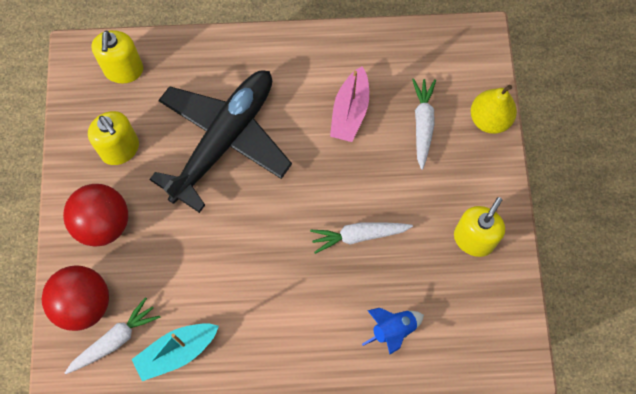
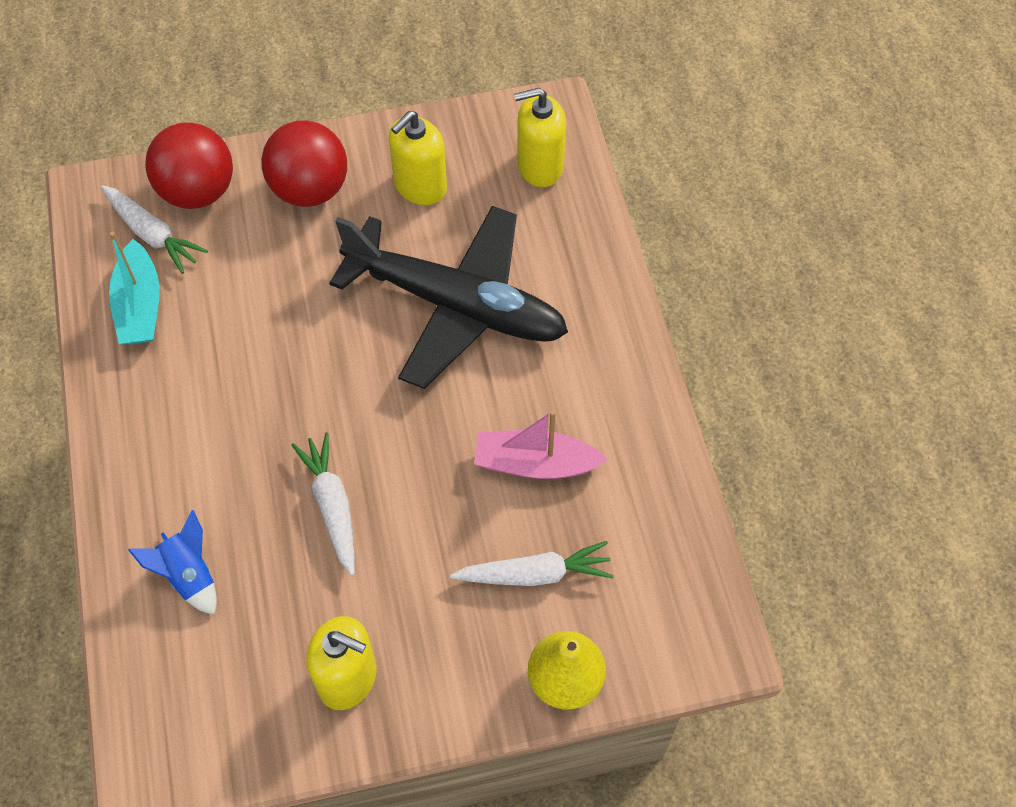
camera: 80 degrees right, 10 degrees down
(177, 352) = (140, 306): turquoise boat -> turquoise boat turned 150 degrees counterclockwise

